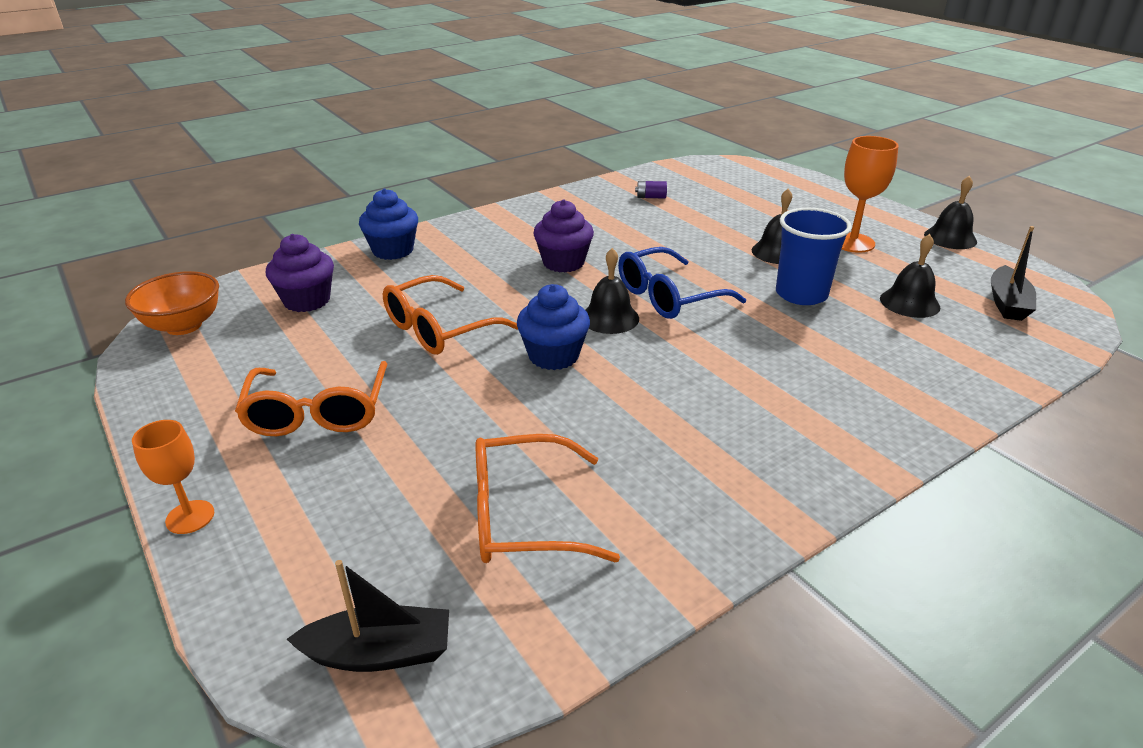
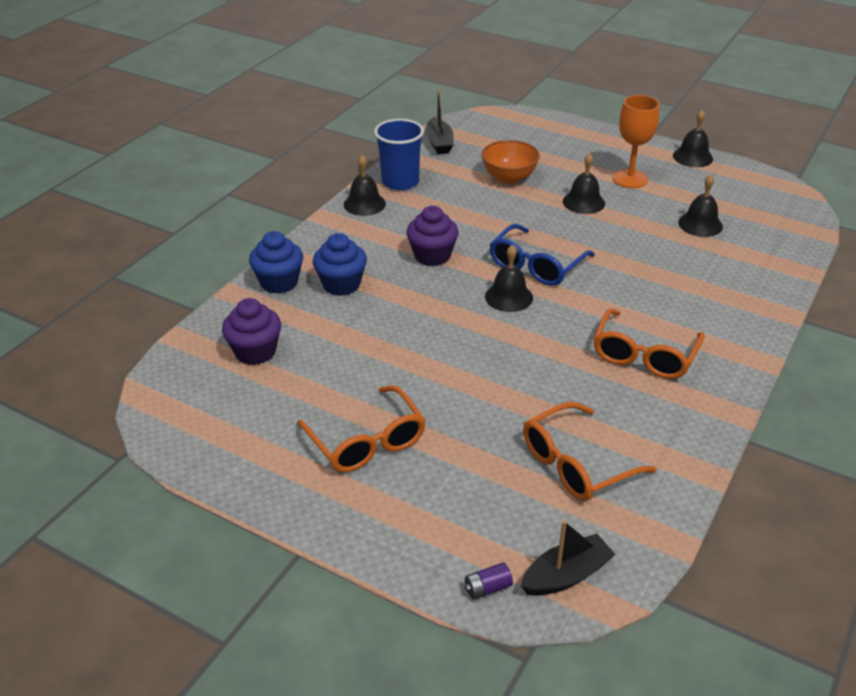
camera: 25 degrees left, 5 degrees up
(184, 326) = (173, 406): orange bowl -> orange bowl (509, 177)
(190, 517) = (357, 546): orange goblet -> none
(439, 329) = (390, 345): orange glasses -> orange glasses (644, 355)
(540, 207) = (364, 204): none -> black bell
(553, 356) = (495, 341): blue cupcake -> blue cupcake (341, 284)
(651, 197) = (447, 170): purple battery -> purple battery (487, 588)
(801, 294) = (626, 237): blue cup -> blue cup (400, 182)
(1007, 303) = (760, 207): black boat -> black boat (439, 143)

